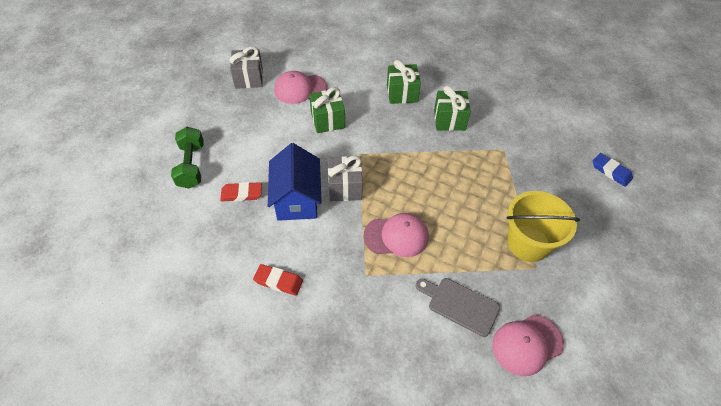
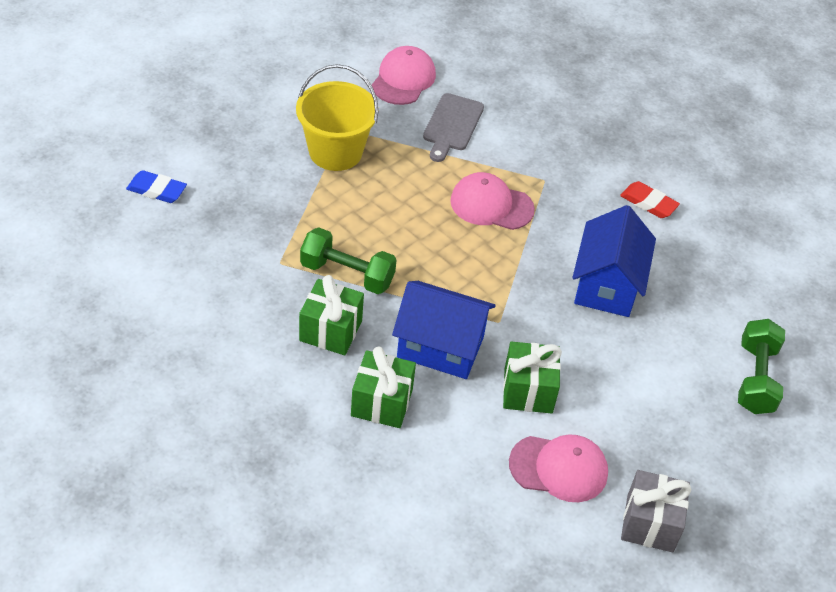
camera: 165 degrees left, 5 degrees down
(241, 194) = (683, 315): red eraser -> none
(345, 187) = (536, 280): grey gift -> none
(385, 129) = (440, 347): none -> blue house
(460, 305) = (452, 125): grey cutting board -> grey cutting board turned 60 degrees clockwise
(461, 154) = (347, 274): none -> green dumbbell
(527, 344) = (403, 79): pink cap -> pink cap turned 60 degrees counterclockwise
(611, 171) = (156, 190): blue eraser -> blue eraser turned 45 degrees counterclockwise

